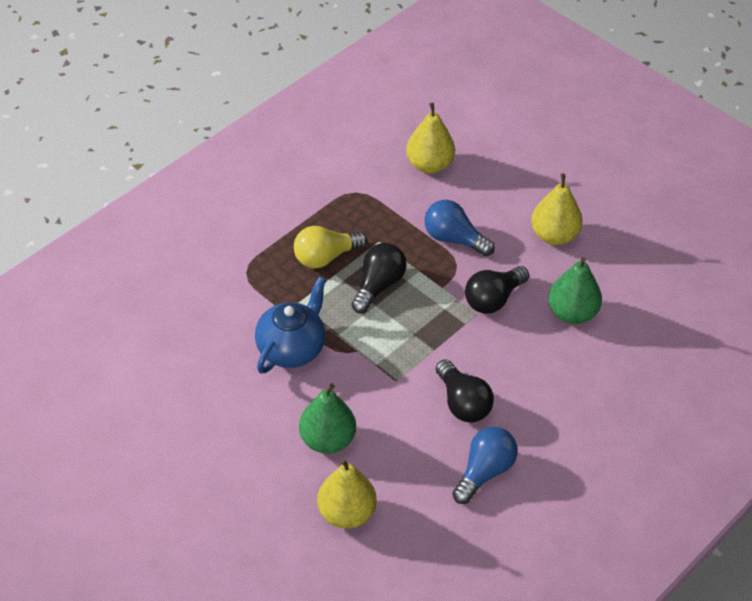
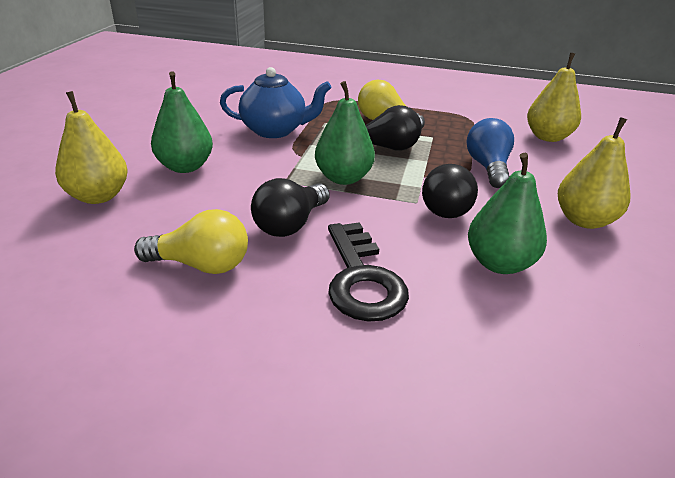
camera: 60 degrees right, 15 degrees down
(414, 340) = (343, 178): none -> green pear
(484, 472) = (201, 265): blue light bulb -> yellow light bulb
(493, 299) = (447, 206): black light bulb -> black light bulb turned 90 degrees counterclockwise
(547, 392) = (362, 279): none -> black key

